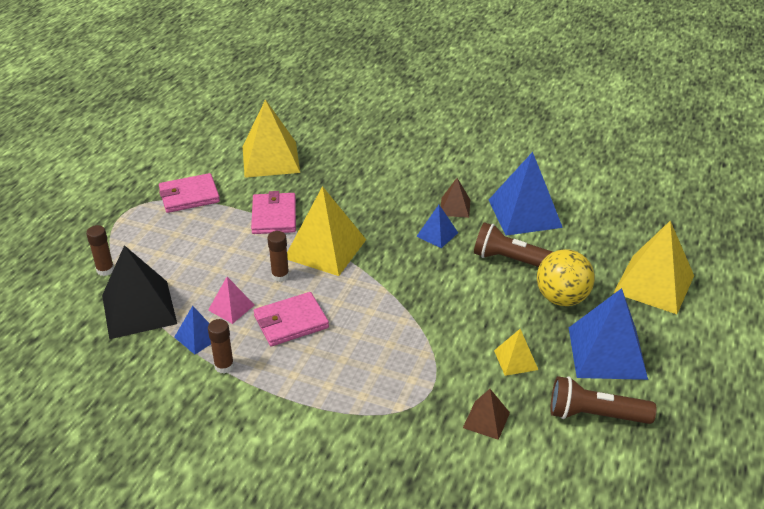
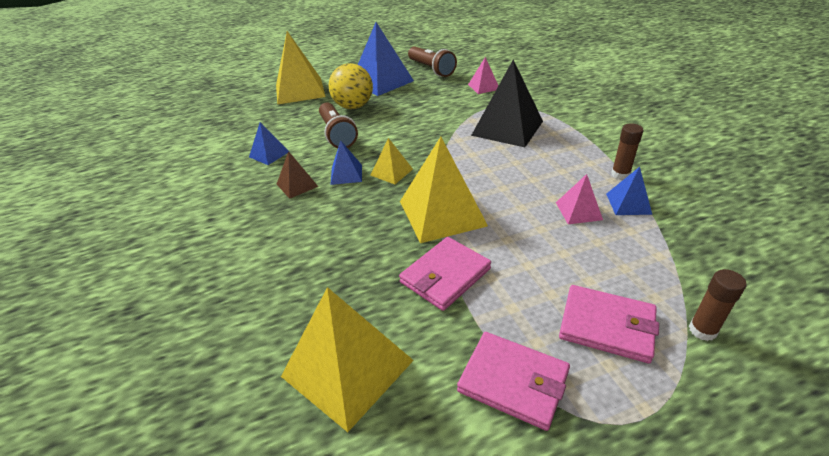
camera: 130 degrees left, 0 degrees up
(139, 309) = (676, 257): black pyramid -> black pyramid (507, 128)
(280, 276) = (508, 213): brown glue stick -> none
(291, 322) = (538, 176): pink wallet -> pink wallet (607, 326)
(486, 420) = (483, 87): brown pyramid -> pink pyramid
(515, 360) = (428, 97): yellow pyramid -> yellow pyramid (391, 172)
(524, 213) = (269, 154): blue pyramid -> blue pyramid, size x0.50

